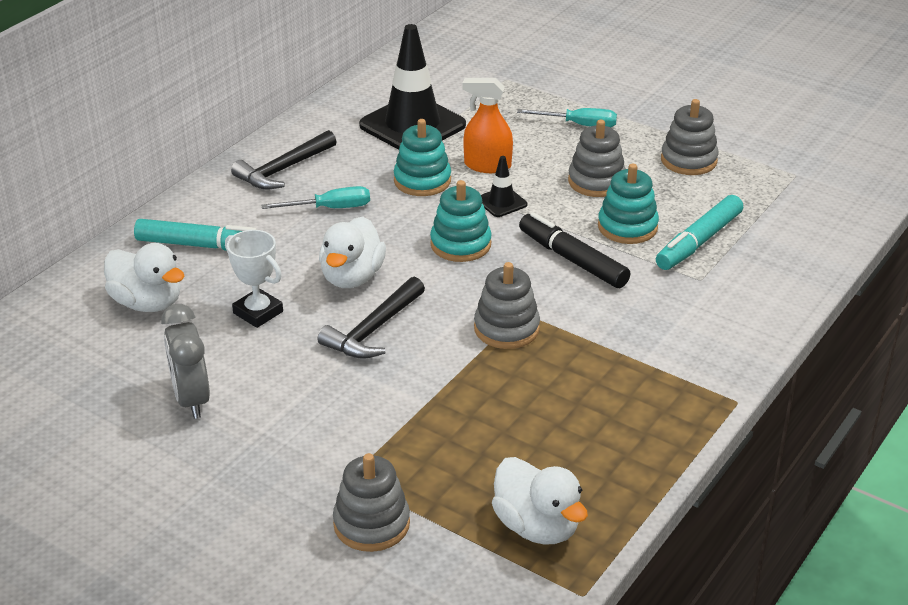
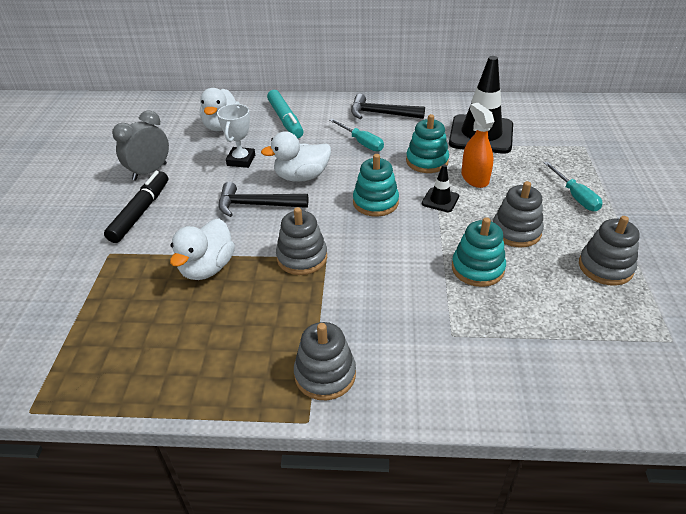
camera: 60 degrees right, 5 degrees up
(371, 524) = (69, 279): grey stacking toy -> grey stacking toy (325, 374)
(537, 526) = (95, 357): white duck -> white duck (207, 268)
(572, 260) = (408, 257): black marker -> black marker (140, 212)
(698, 242) = (501, 315): turquoise marker -> none

